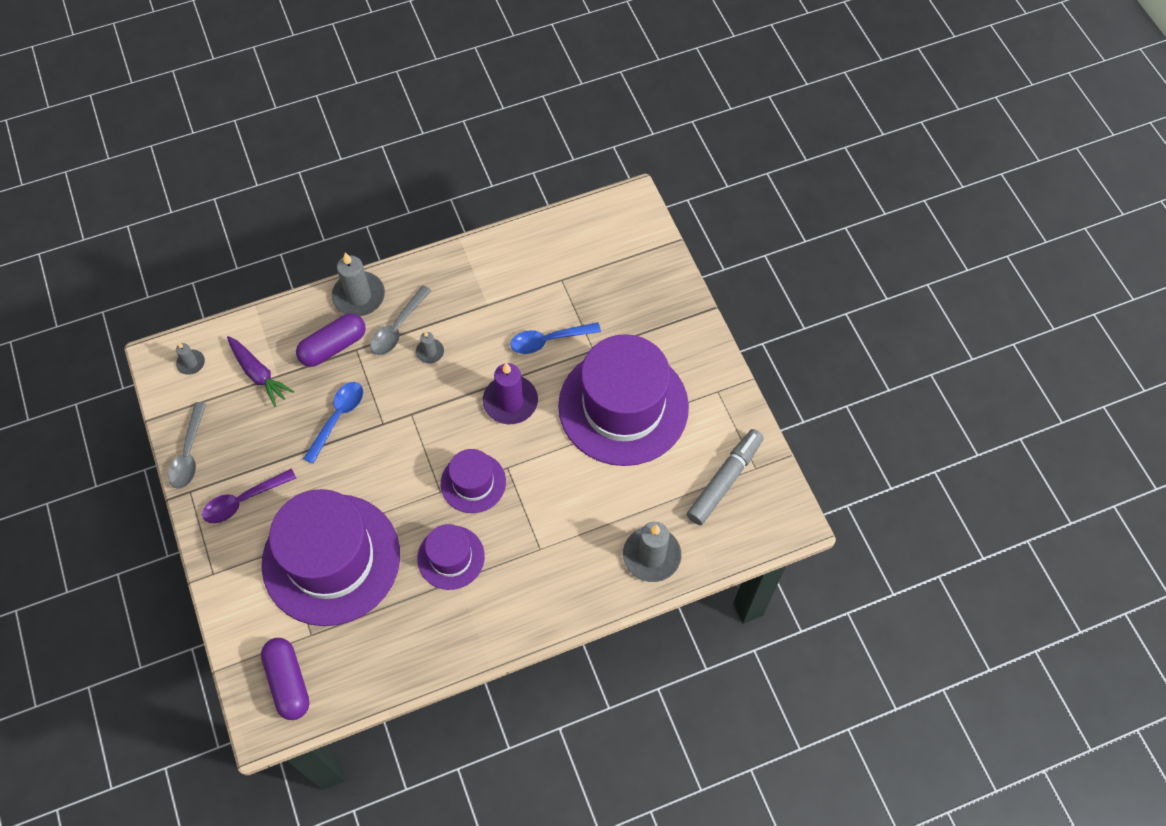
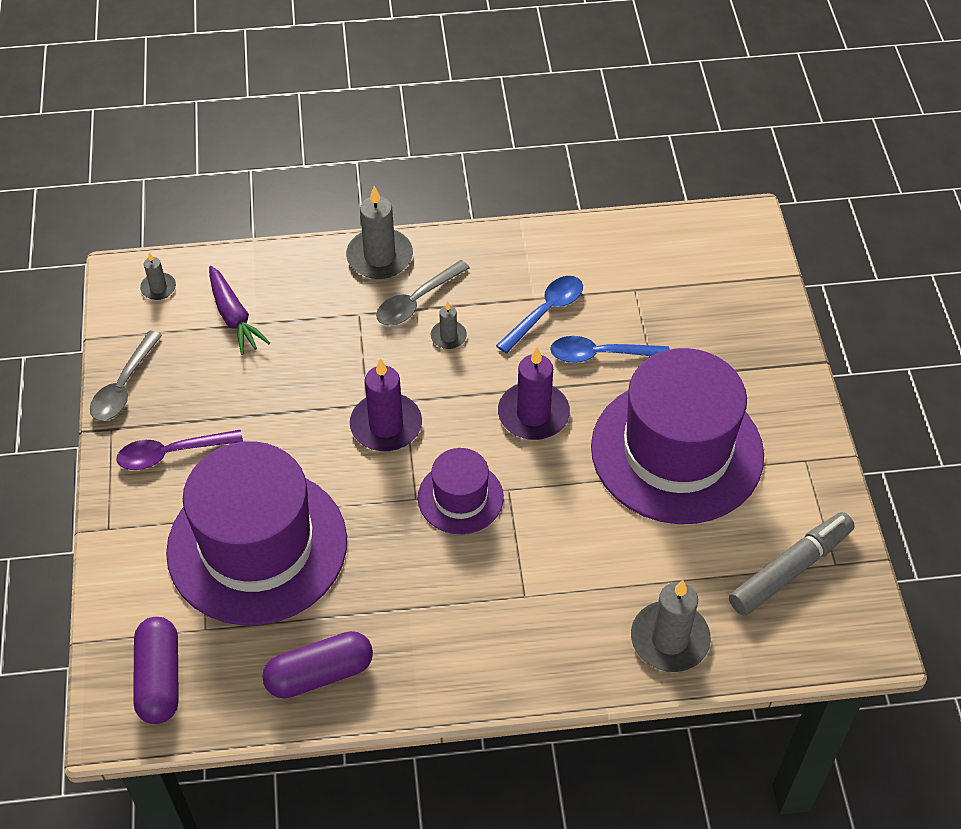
camera: 15 degrees right, 10 degrees down
(333, 347) = (332, 306): purple capsule -> purple capsule (319, 674)
(337, 418) = (314, 386): blue spoon -> blue spoon (545, 312)
(402, 437) = (386, 425): none -> purple candle
(451, 557) = (407, 579): purple hat -> none

